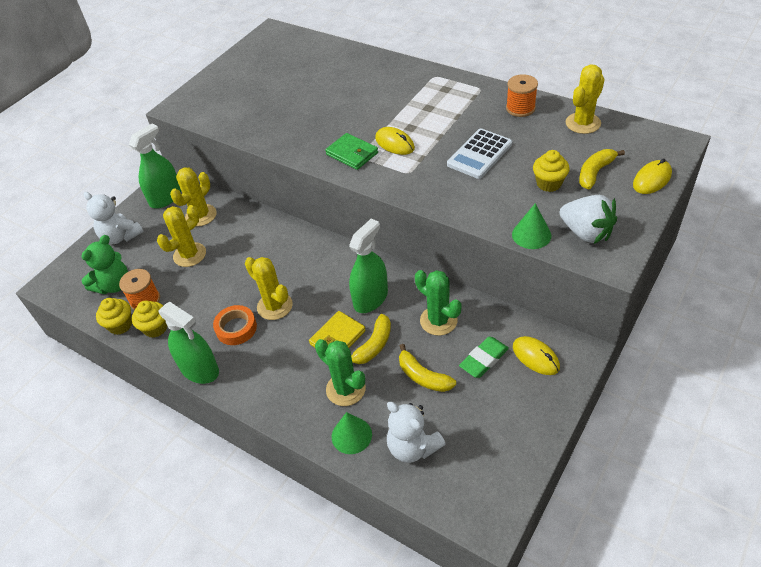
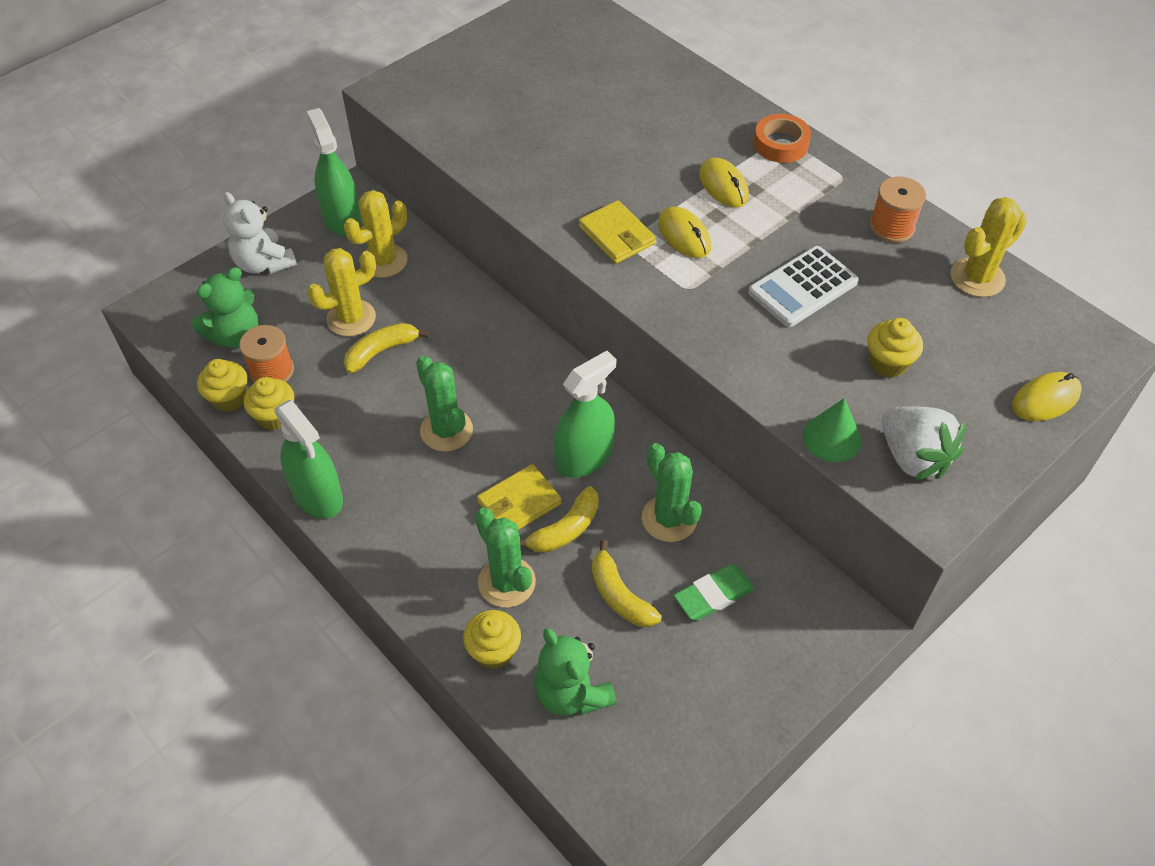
camera: 10 degrees right, 5 degrees up
(165, 197) = (342, 219): green spray bottle -> green spray bottle turned 75 degrees counterclockwise
(236, 328) = (384, 448): orange tape -> orange tape (781, 144)
(274, 306) = (446, 430): yellow cactus -> green cactus
(351, 435) = (494, 651): green cone -> yellow cupcake
(352, 154) = (616, 235): green wallet -> yellow wallet
(413, 447) = (572, 693): white teddy bear -> green teddy bear
(535, 357) = (788, 613): yellow mouse -> yellow mouse (723, 185)
(595, 173) = (964, 365): yellow banana -> yellow banana (381, 351)

